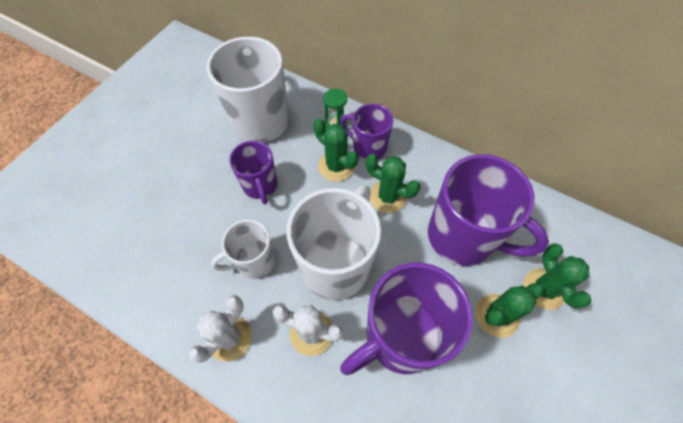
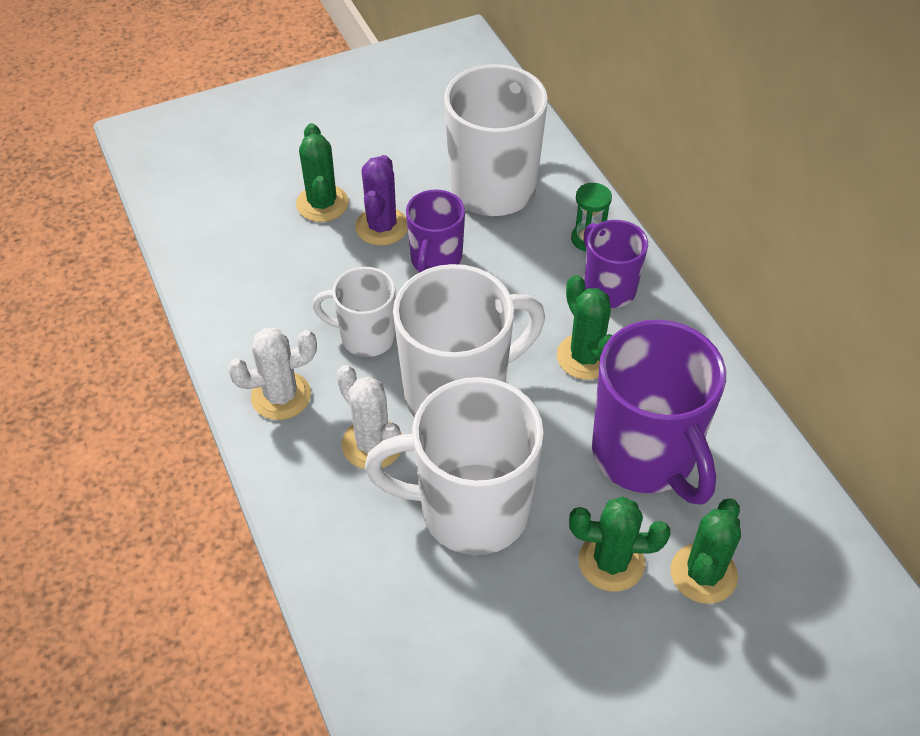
camera: 35 degrees right, 10 degrees down
(211, 182) = (382, 227): none -> purple cactus
(336, 166) = (547, 288): green cactus -> green cactus (322, 204)
(400, 337) = (470, 510): purple mug -> white mug

